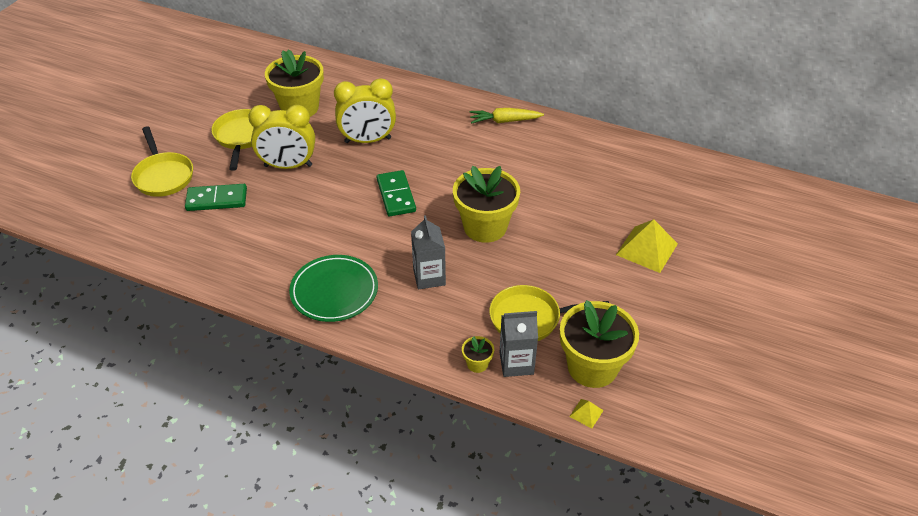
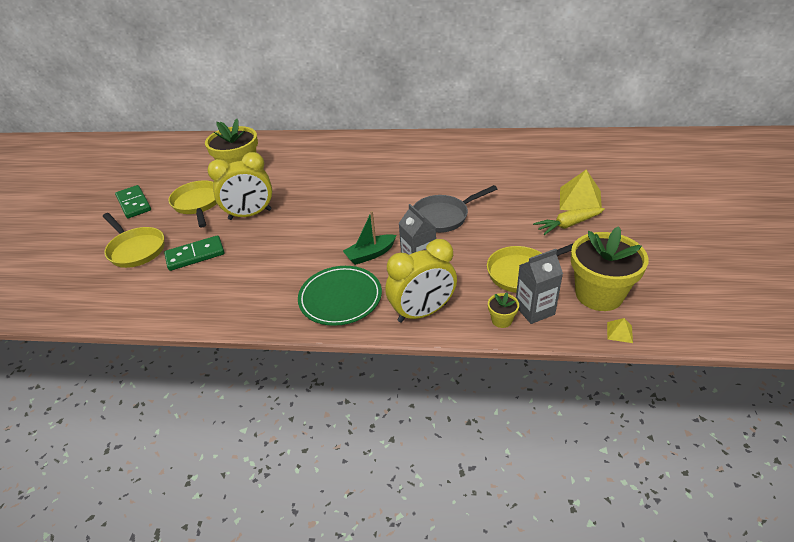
camera: 15 degrees left, 5 degrees down
(368, 140) = (311, 181): yellow clock -> yellow clock (422, 312)
(386, 250) = (370, 254): none -> green boat
(396, 195) = (356, 213): green domino -> green domino (134, 203)
(485, 227) = (443, 216): yellow flower pot -> grey pan
(504, 121) = (414, 144): yellow carrot -> yellow carrot (568, 225)

